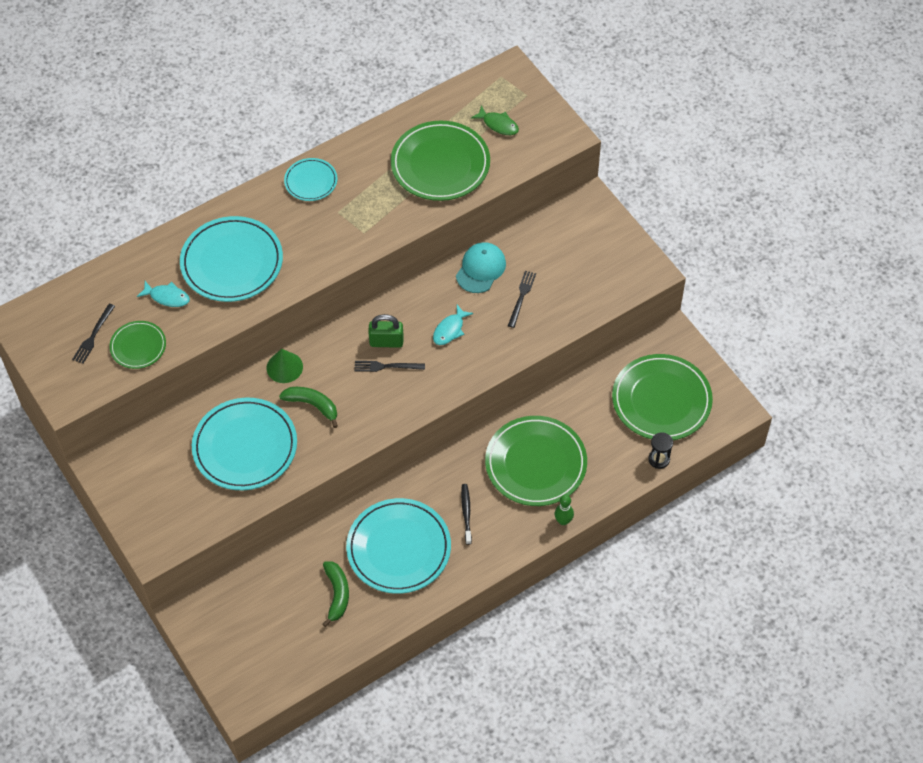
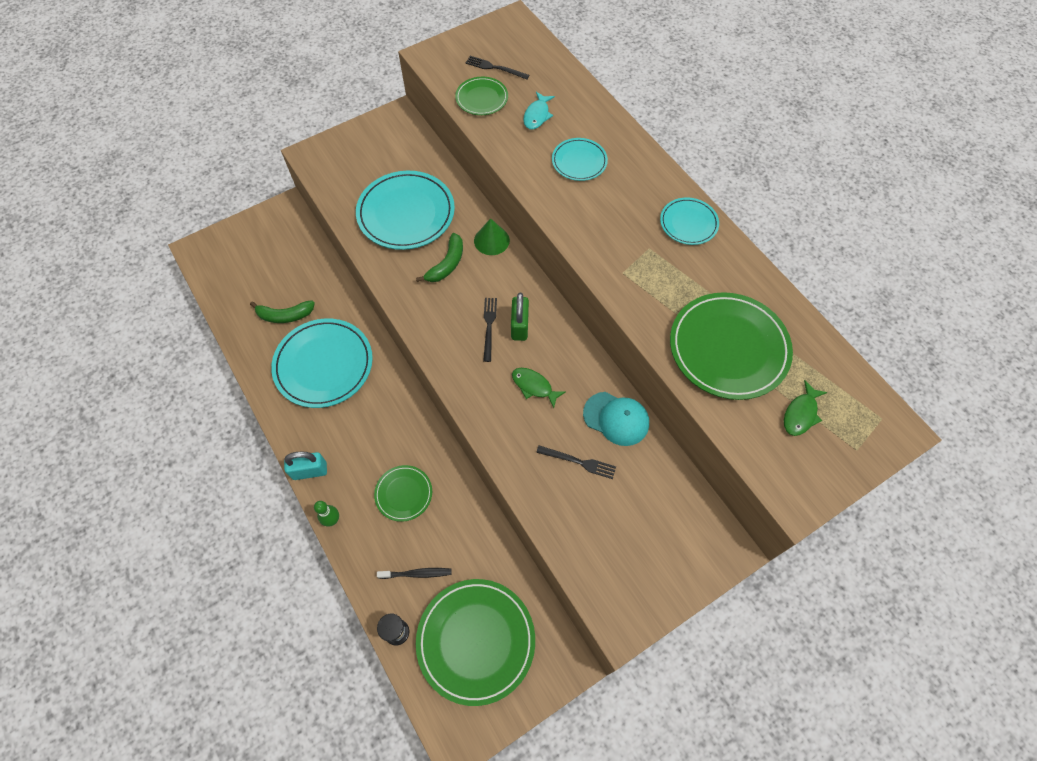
camera: 90 degrees right, 5 degrees up
(232, 262) = (579, 161): turquoise plate -> turquoise plate, size x0.53
(450, 330) = (534, 386): turquoise fish -> green fish
(466, 513) = (353, 425): black toothbrush -> black toothbrush (416, 573)
(515, 546) = (309, 471): none -> turquoise padlock
(536, 463) = (403, 494): green plate -> green plate, size x0.53

